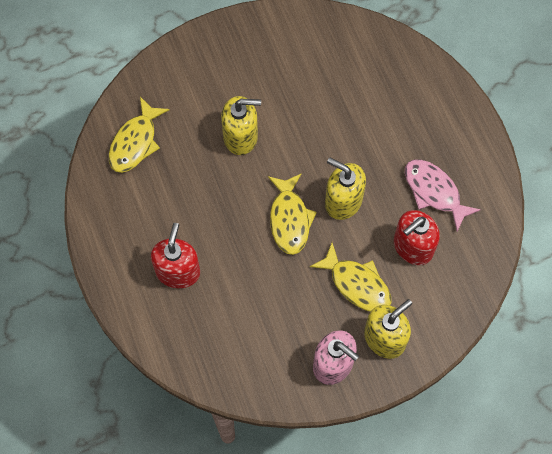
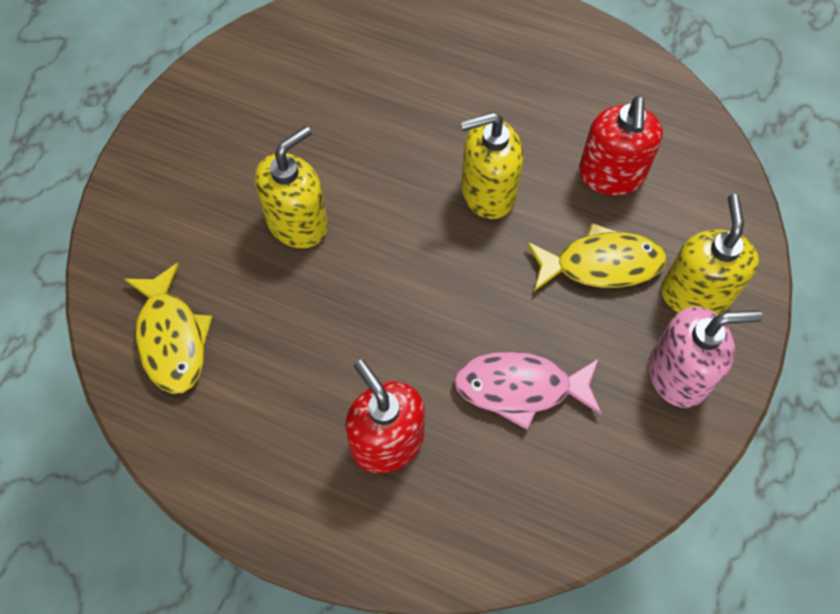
camera: 45 degrees left, 5 degrees down
(290, 219) = (452, 262): yellow fish -> none
(434, 192) = (568, 104): pink fish -> pink fish (520, 388)

